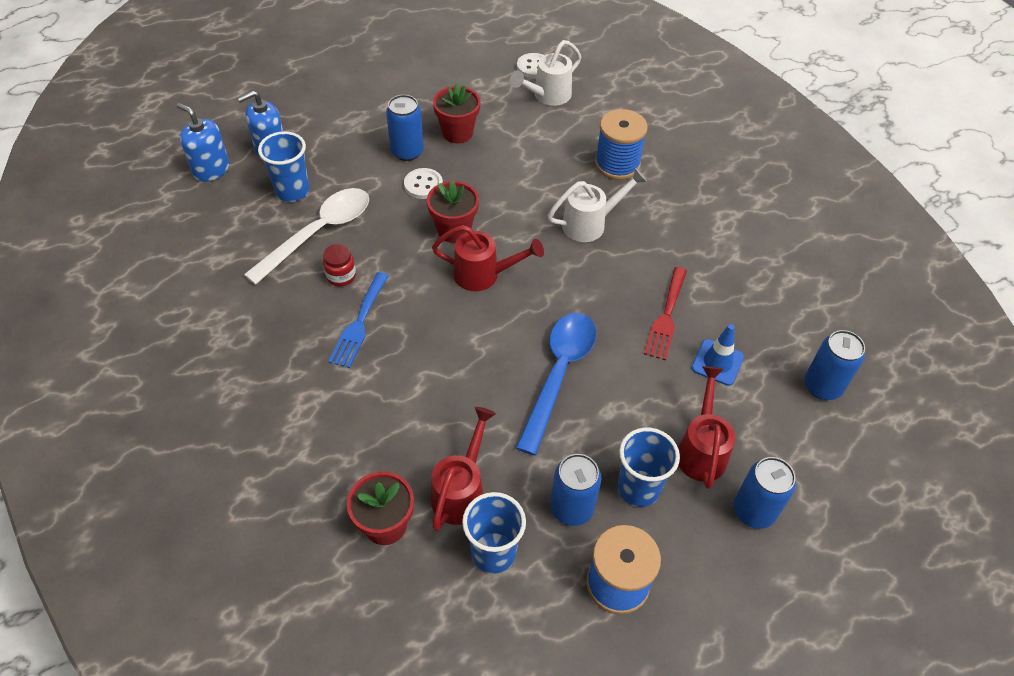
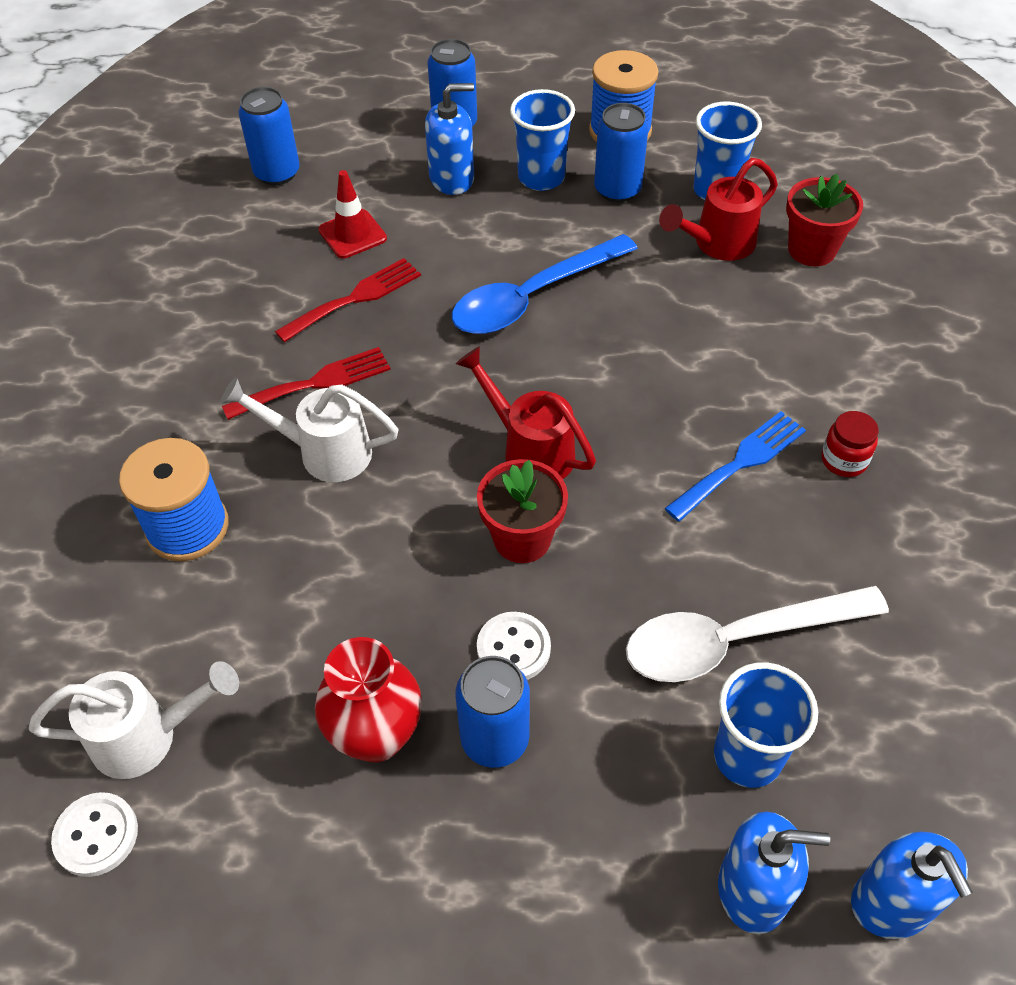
camera: 145 degrees left, 0 degrees up
(341, 276) = (733, 545): red jar -> red jar (844, 460)
(457, 133) = (376, 736): red flower pot -> red vase
(633, 255) = (315, 383): none -> red fork
(701, 449) = (452, 178): red watering can -> blue soap dispenser
(717, 362) = (352, 234): blue traffic cone -> red traffic cone

